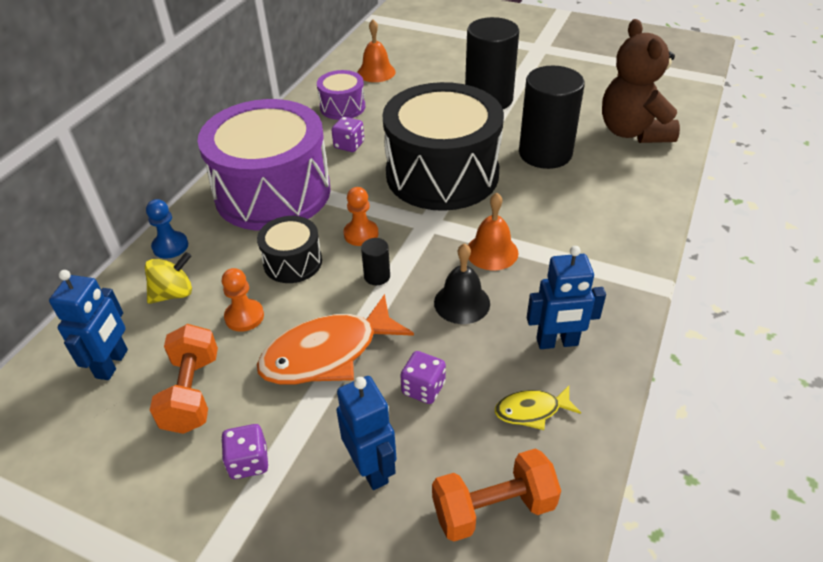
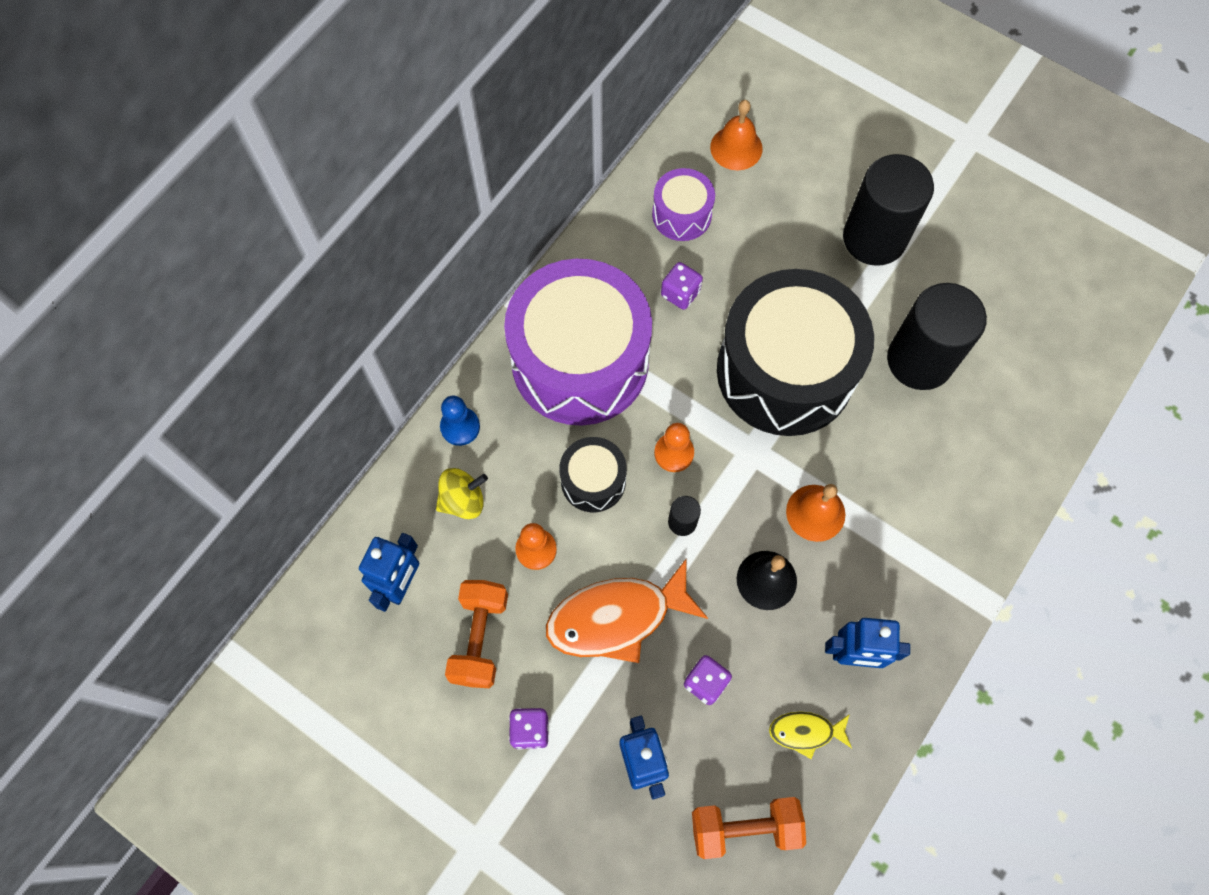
camera: 10 degrees right, 25 degrees up
(633, 132) = (1042, 343): brown teddy bear -> none

